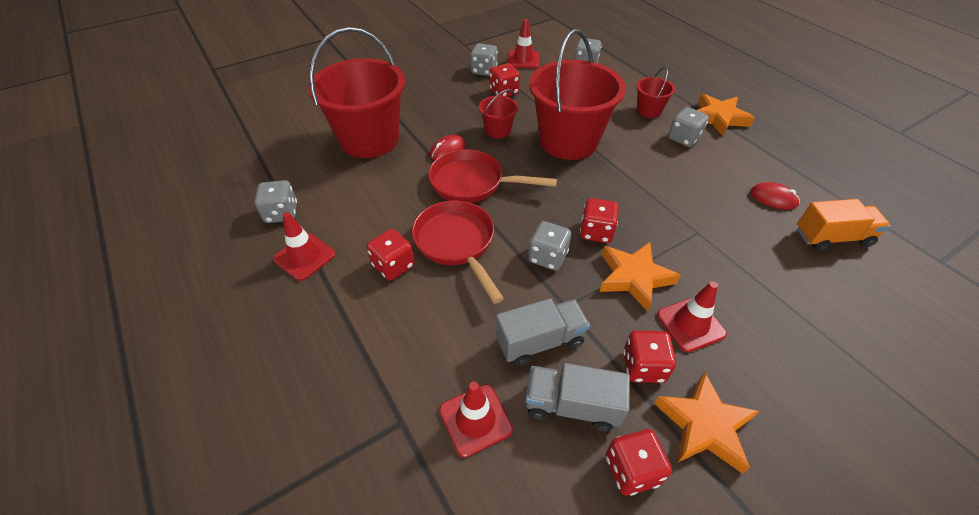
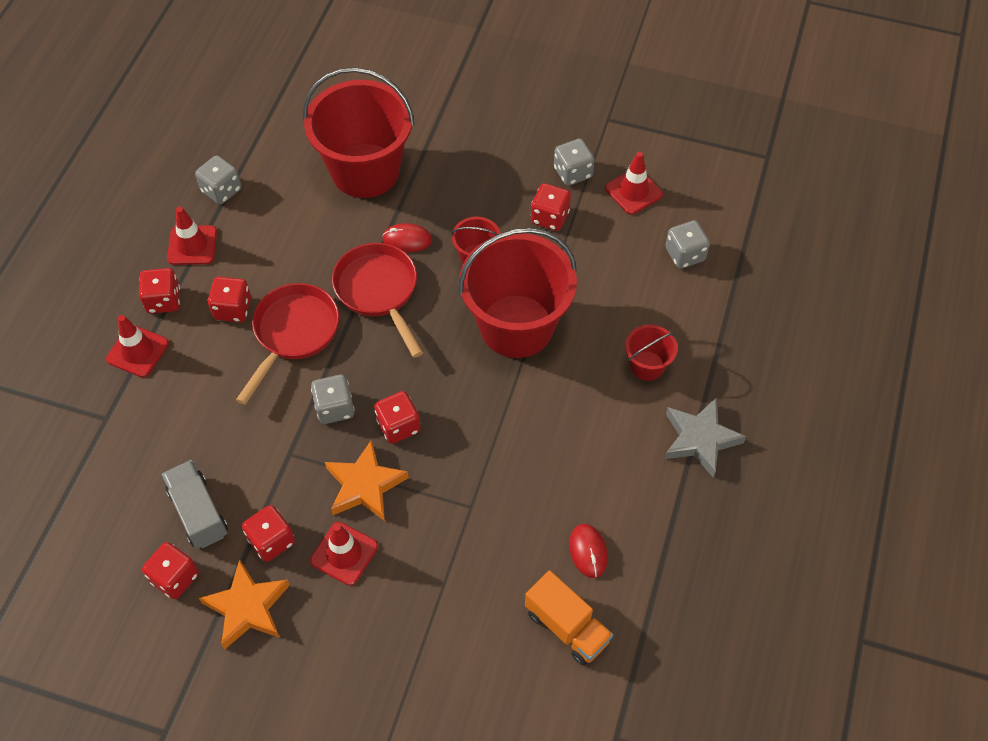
camera: 50 degrees right, 10 degrees up
(331, 305) = (163, 300): none -> red dice
(475, 419) = (141, 460): red traffic cone -> red traffic cone (137, 351)
(540, 341) = (240, 457): grey truck -> none
(684, 138) = (623, 424): grey dice -> none
(718, 118) = (700, 439): orange star -> grey star

